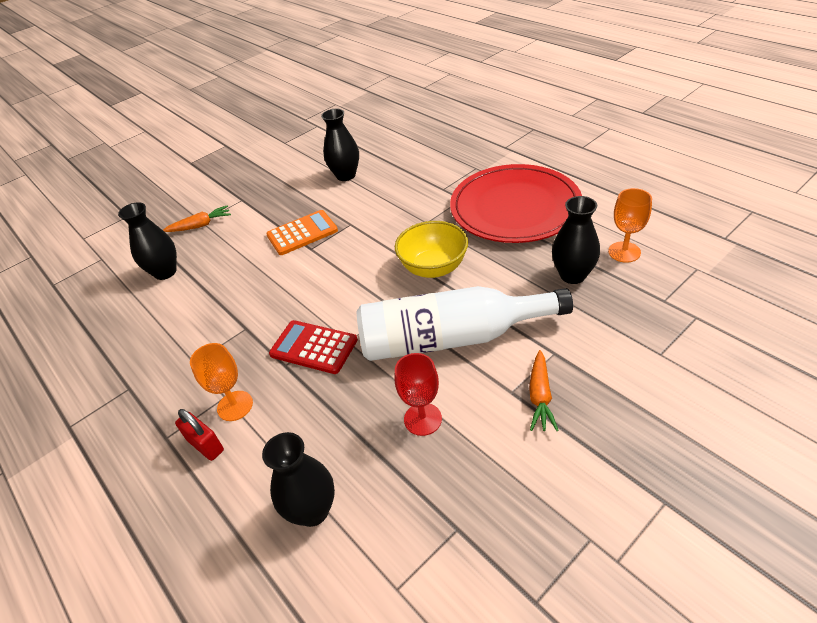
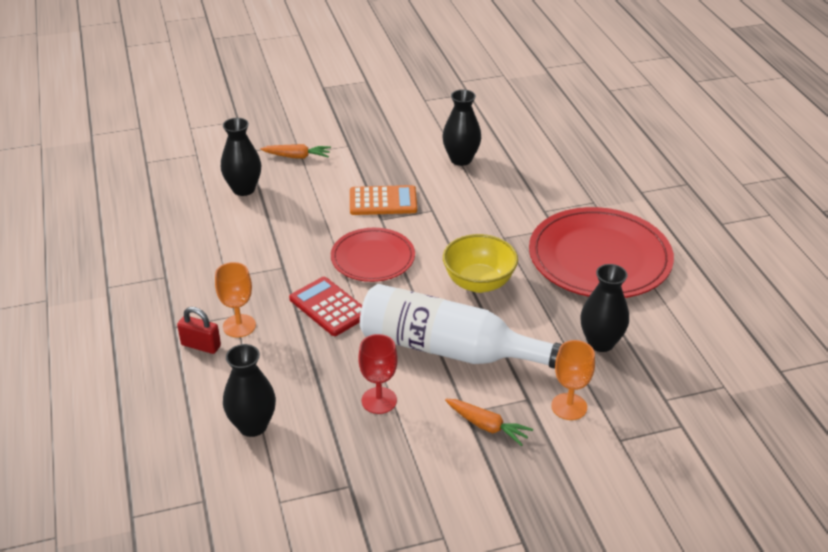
camera: 20 degrees right, 5 degrees down
(205, 445) = (201, 345): red padlock -> red padlock turned 45 degrees counterclockwise
(325, 285) = (373, 258): none -> red plate
(540, 396) = (487, 426): orange carrot -> orange carrot turned 90 degrees counterclockwise
(624, 252) = (668, 342): orange goblet -> orange goblet (569, 406)

